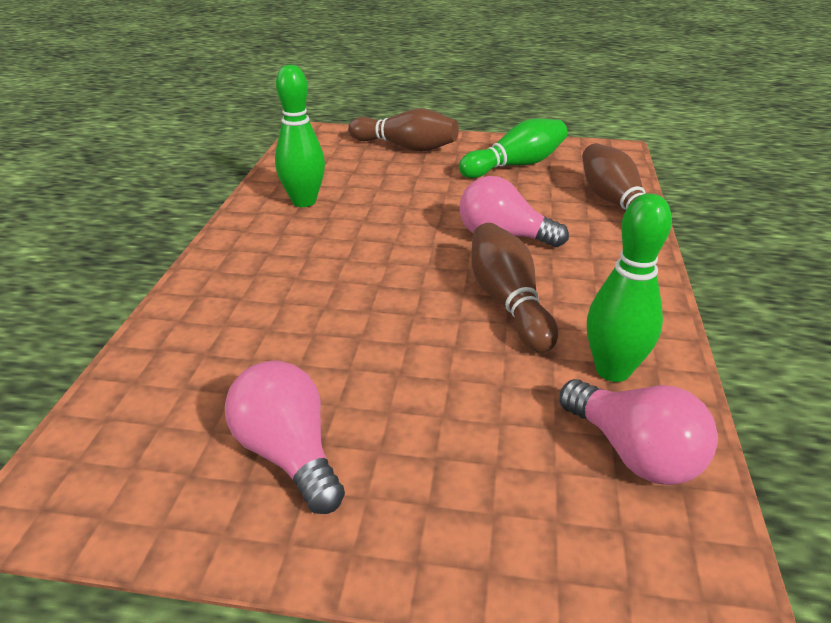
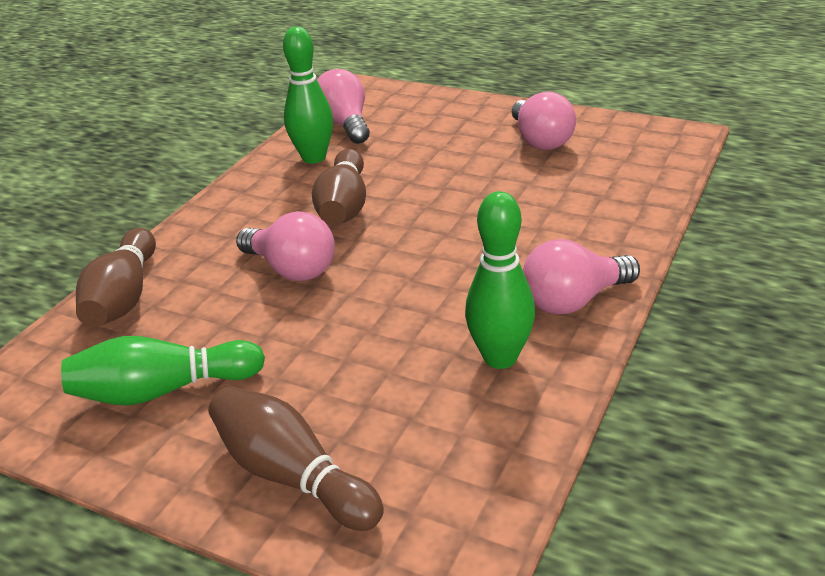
camera: 160 degrees left, 0 degrees up
(249, 241) = (573, 300): none -> pink light bulb

